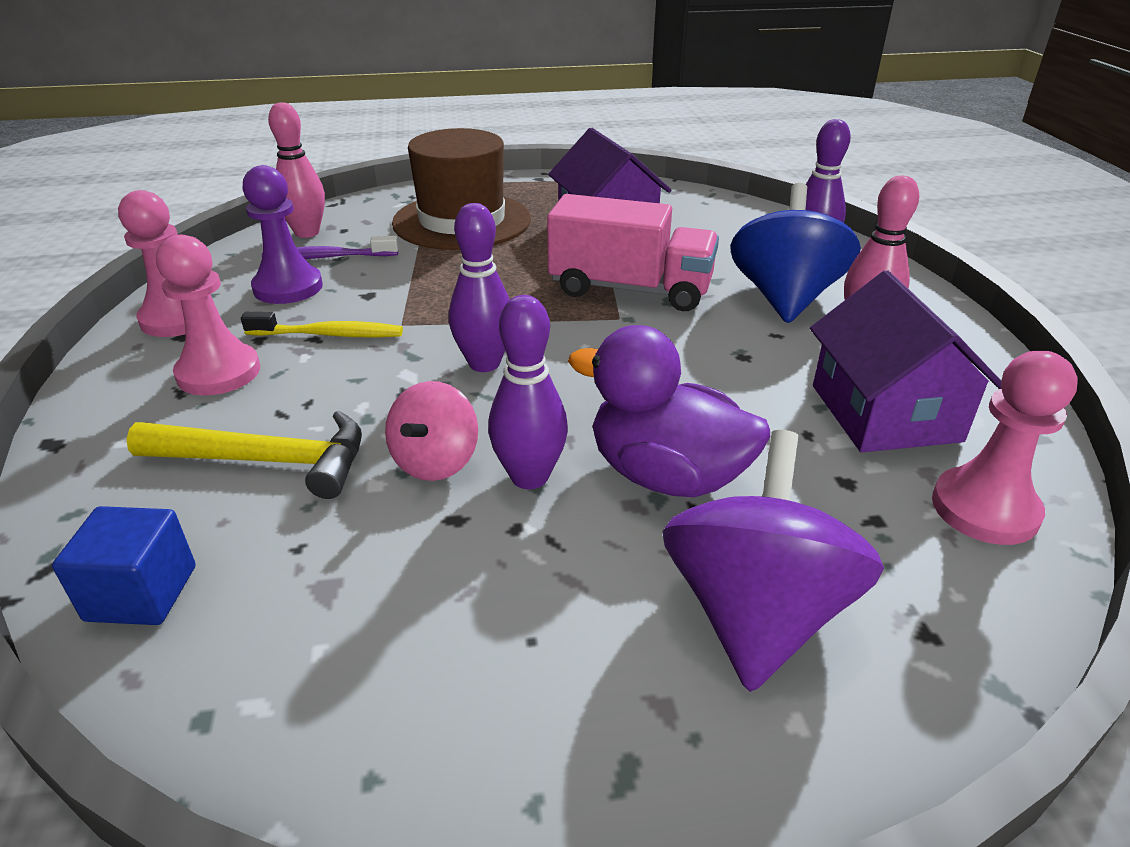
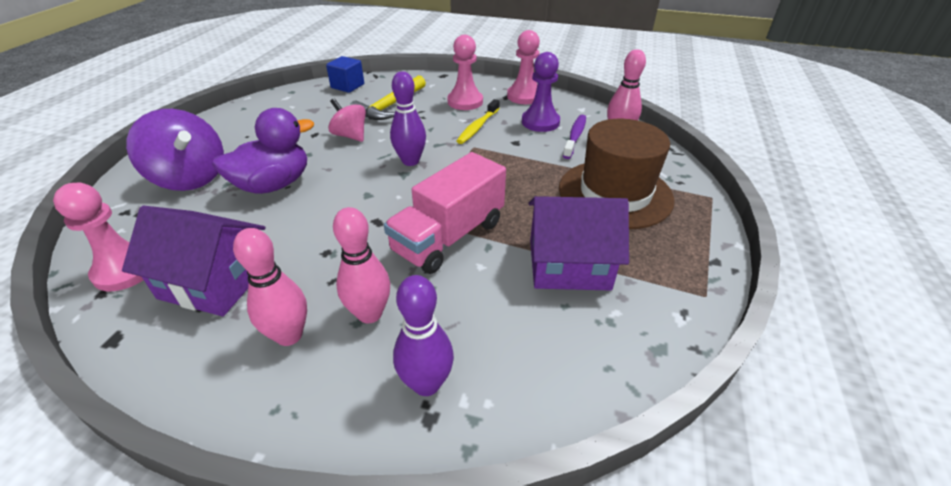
camera: 115 degrees right, 5 degrees up
(529, 477) = (316, 153): purple bowling pin -> none
(785, 298) = (370, 314): blue spinning top -> pink bowling pin

